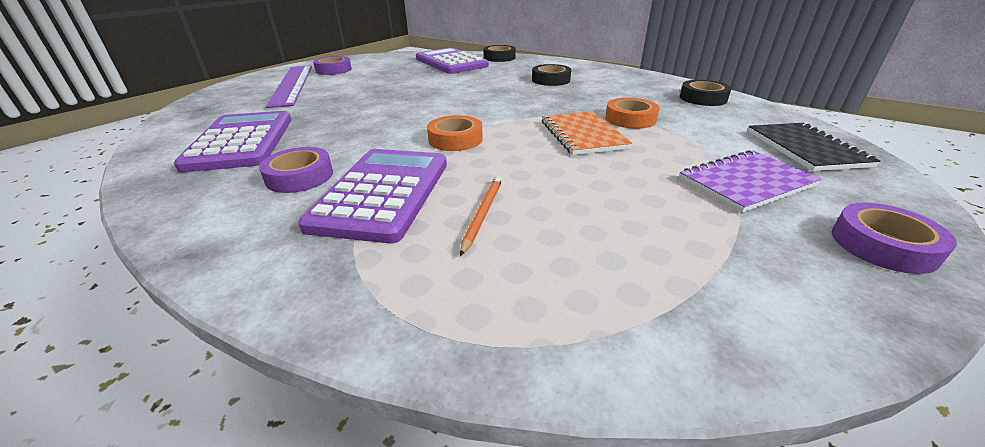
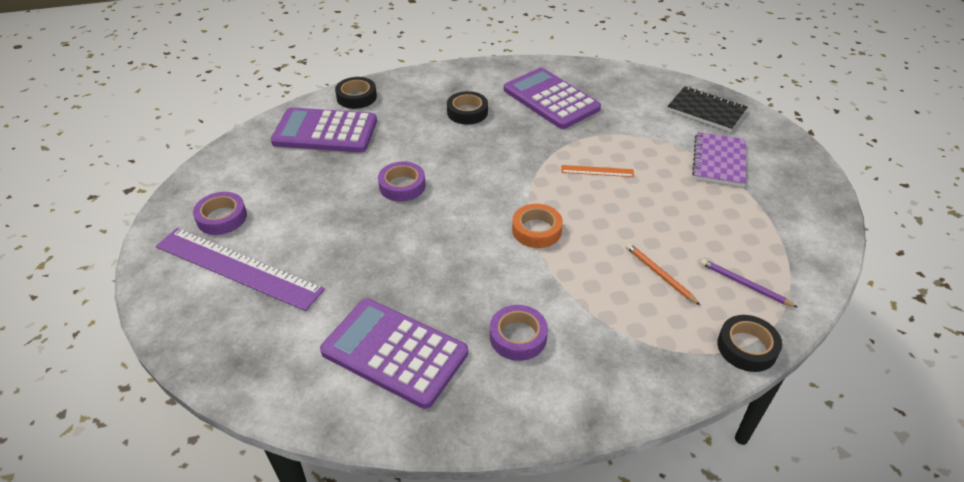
camera: 50 degrees left, 10 degrees up
(383, 193) = (591, 305): purple calculator -> purple calculator (551, 99)
(556, 282) = (744, 284): none -> purple pencil
(582, 135) = (597, 171): orange notebook -> orange ruler
(630, 119) = (595, 134): orange tape -> none
(703, 98) = (599, 81): black tape -> black tape (747, 347)
(883, 245) = (799, 171): purple tape -> purple tape (402, 186)

